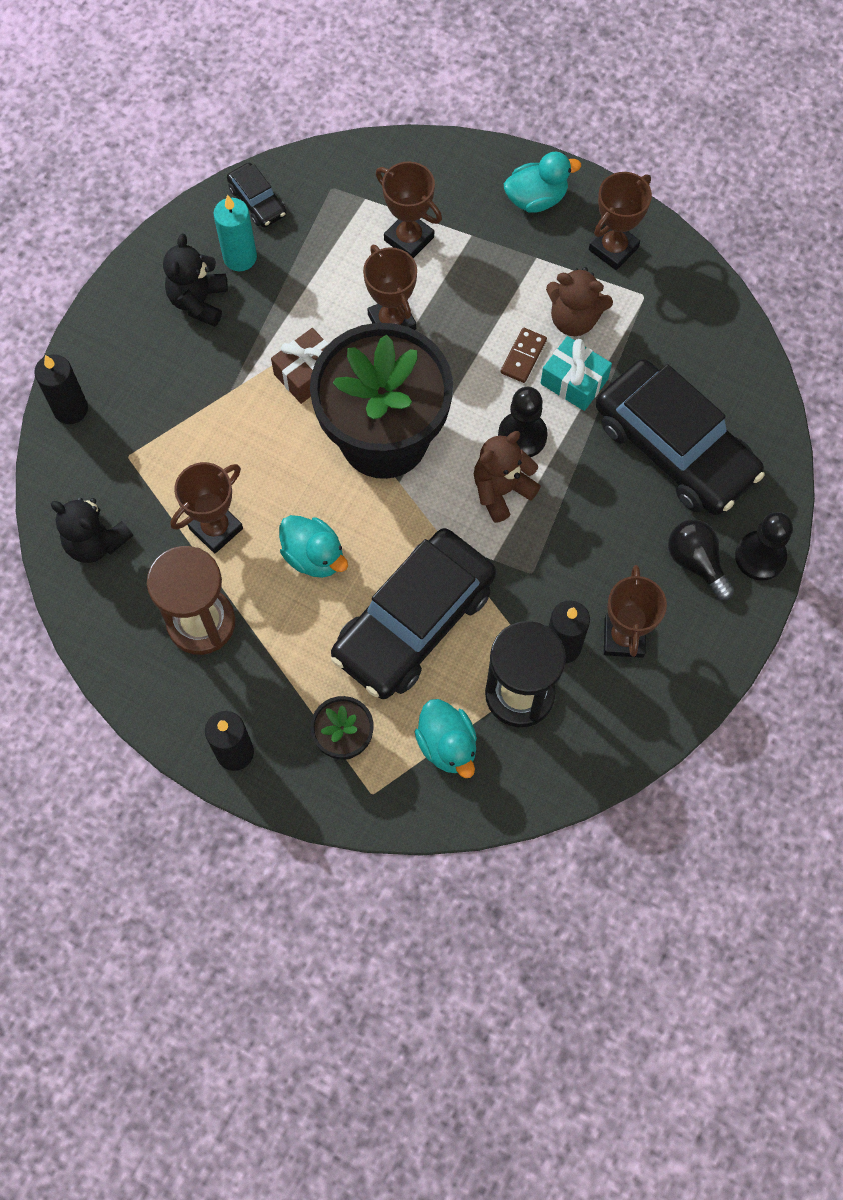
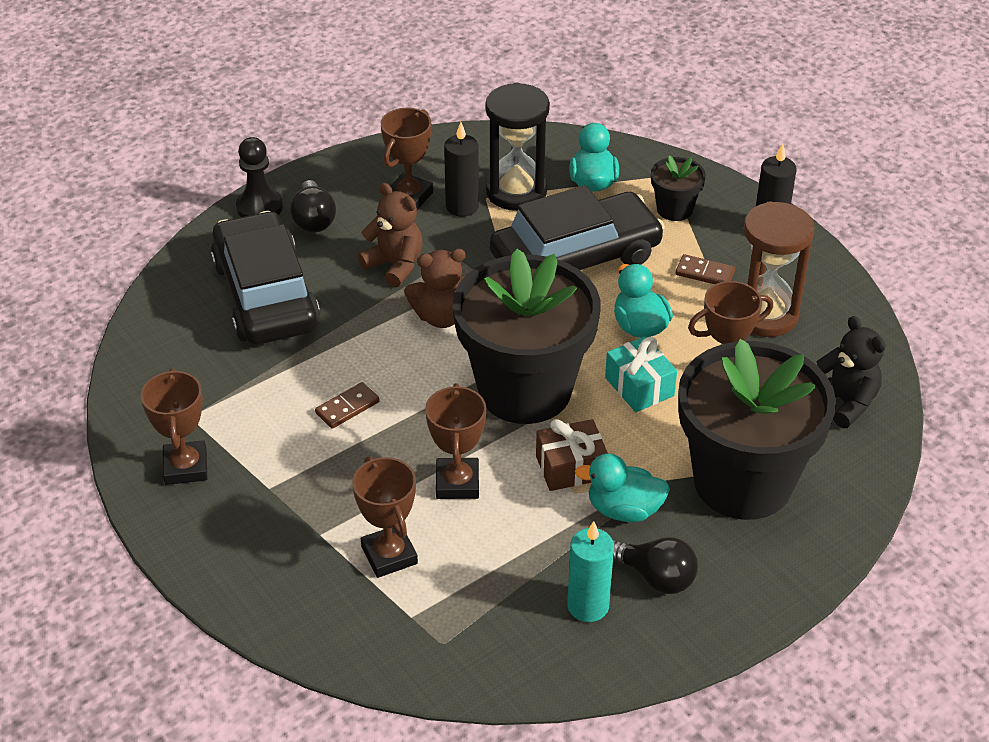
camera: 155 degrees left, 25 degrees down
(70, 409) = (837, 522): black candle -> none
(160, 418) = (743, 481): none -> black flower pot
(199, 301) = (655, 577): black teddy bear -> black light bulb
(257, 201) = (537, 661): black car -> none
(278, 656) = (705, 273): none -> brown domino
(522, 436) = (394, 348): black pawn -> none
(536, 198) = (225, 544): turquoise duck -> turquoise duck (624, 510)
(574, 319) = (274, 421): brown teddy bear -> brown teddy bear (395, 265)
(574, 381) = (315, 372): turquoise gift -> turquoise gift (639, 386)
(613, 248) = (186, 467): brown trophy -> brown trophy turned 75 degrees counterclockwise

